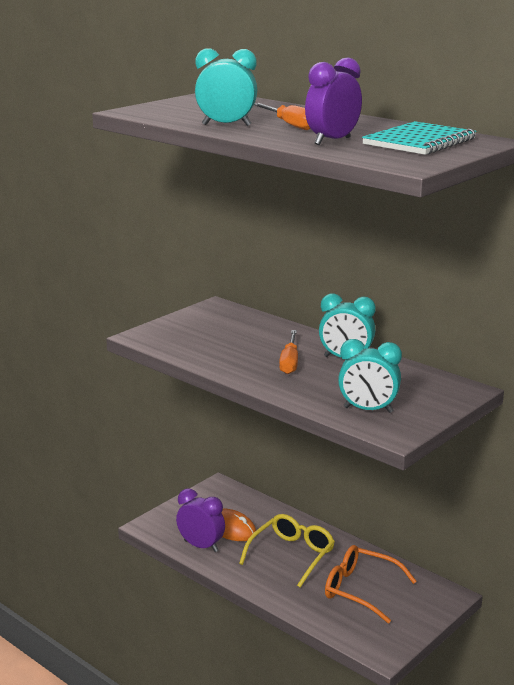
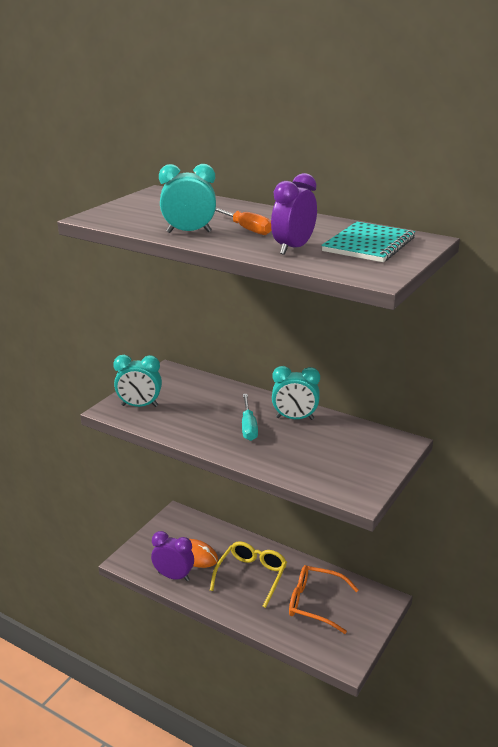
camera: 10 degrees left, 5 degrees up
(289, 362) = (248, 427): orange screwdriver -> turquoise screwdriver
(368, 410) = (329, 473): turquoise clock -> turquoise clock (139, 406)

